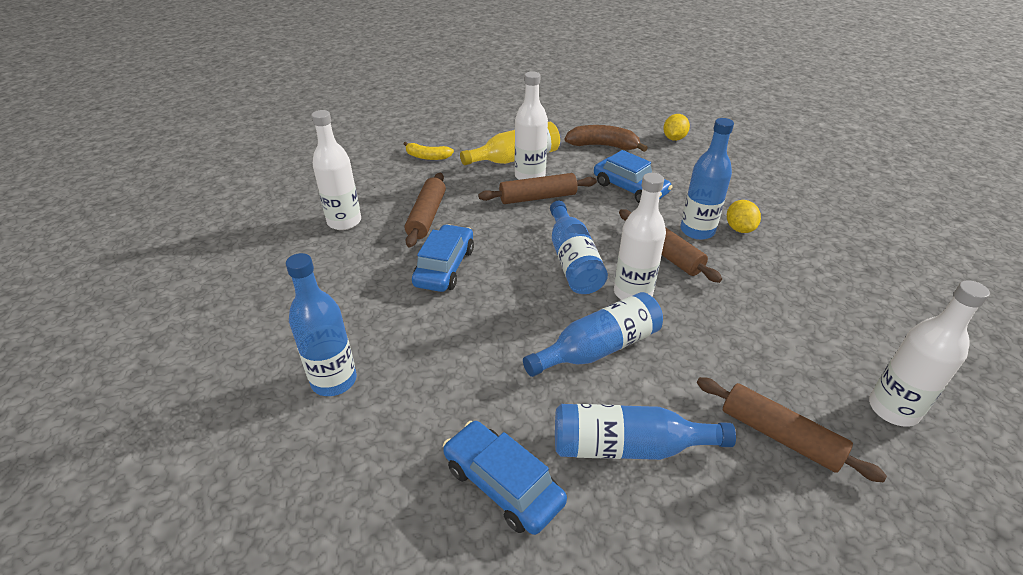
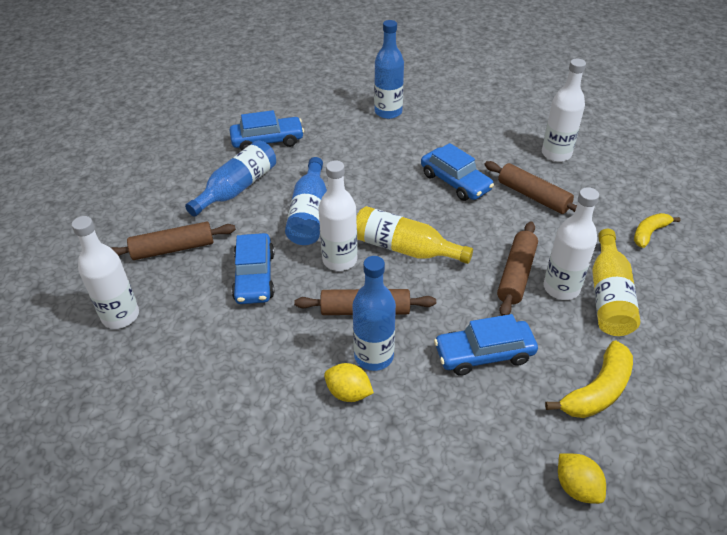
camera: 125 degrees right, 5 degrees up
(573, 261) = (405, 248): blue bottle -> yellow bottle
(603, 146) = (597, 391): brown banana -> yellow banana
(721, 339) = (254, 276): none -> blue car

